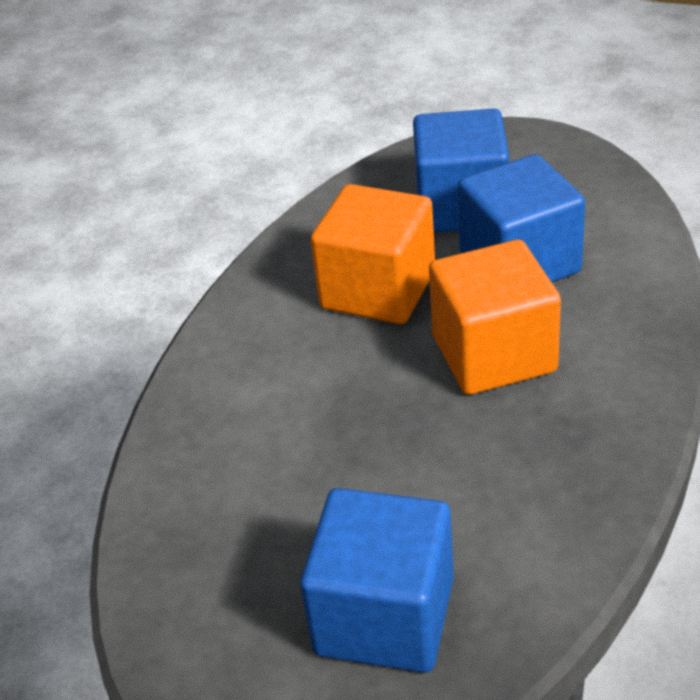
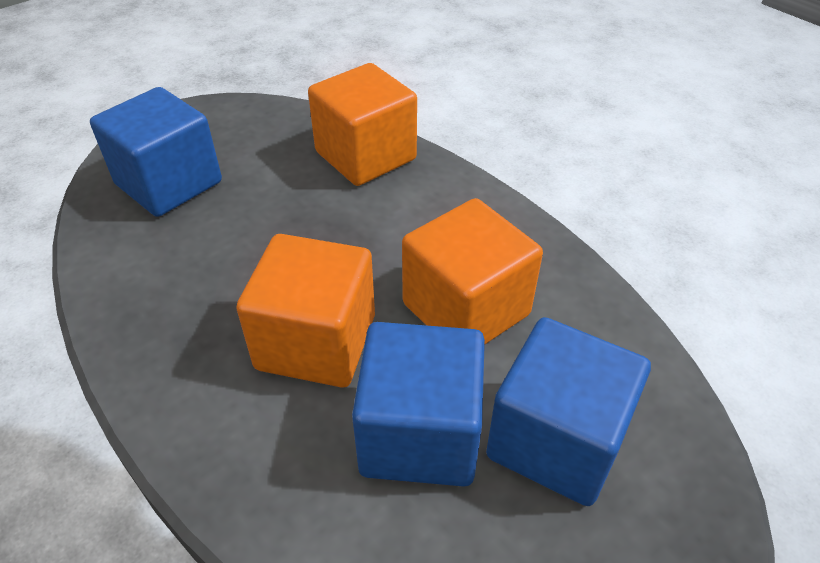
camera: 115 degrees right, 5 degrees up
(199, 460) = (365, 156): none -> orange cube

